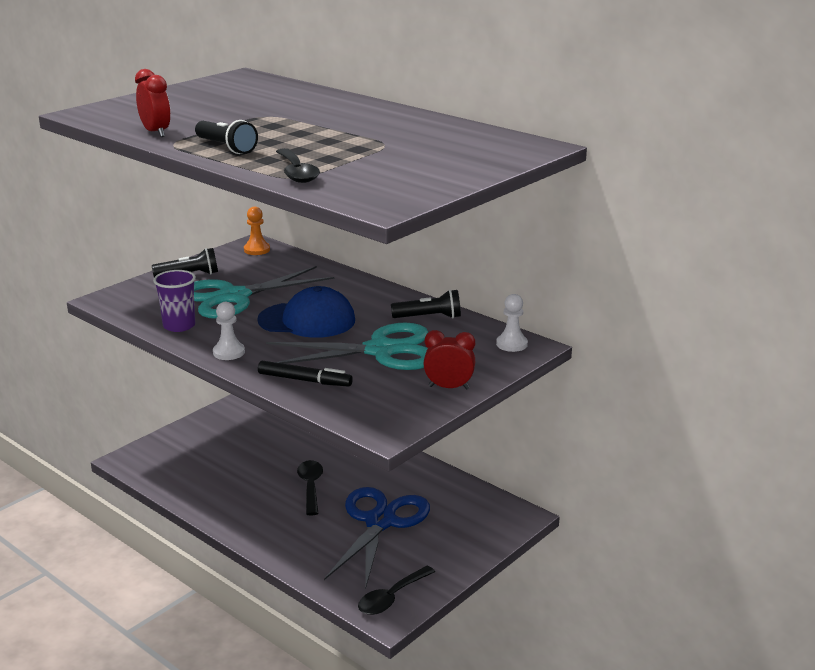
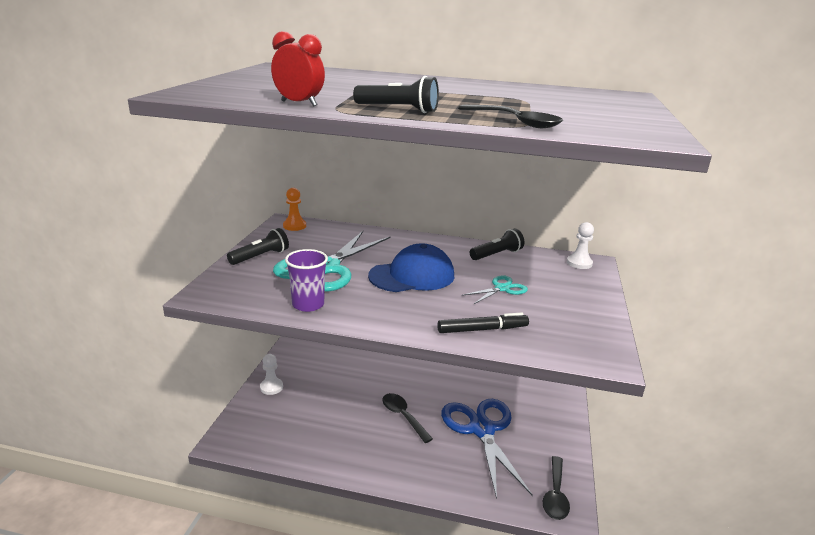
camera: 30 degrees left, 0 degrees up
(229, 352) = (385, 319): white pawn -> white pawn (271, 387)
(381, 350) = (502, 288): turquoise scissors -> turquoise scissors, size x0.47
(449, 387) = (592, 307): red clock -> none

